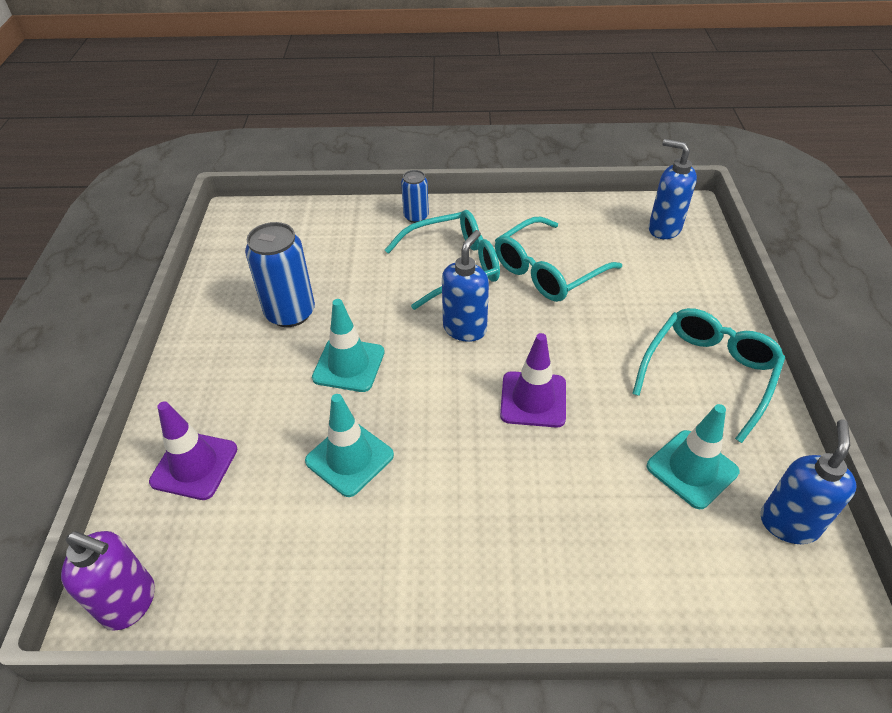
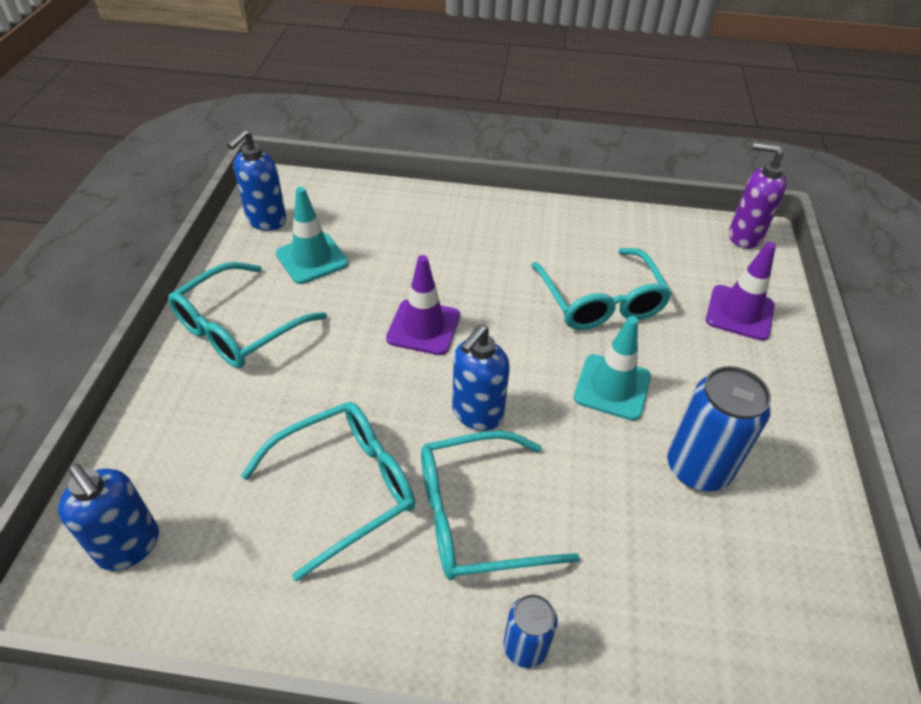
camera: 175 degrees left, 0 degrees up
(349, 458) = (600, 301): turquoise traffic cone -> turquoise glasses

